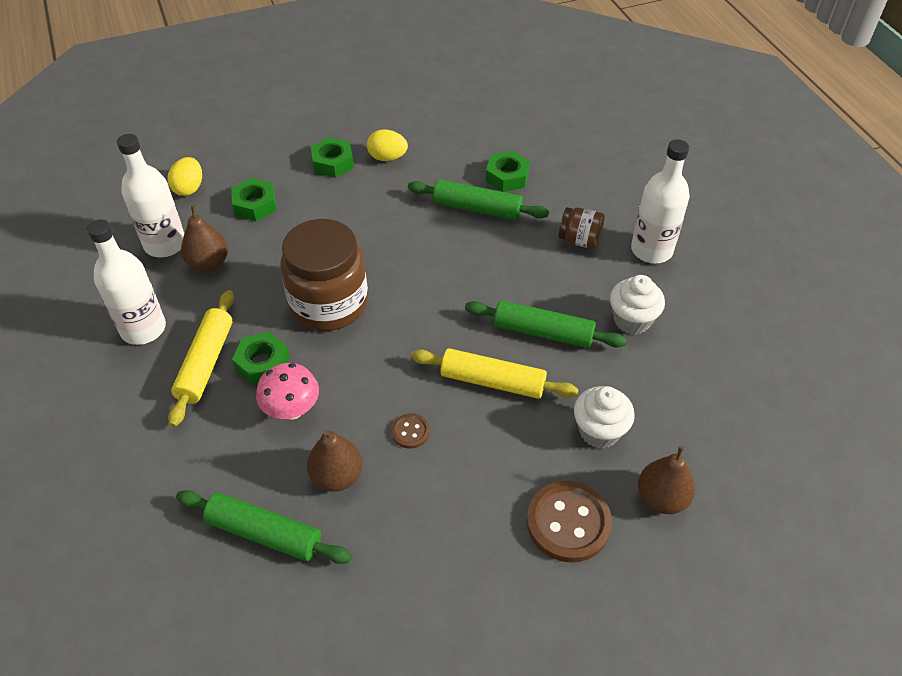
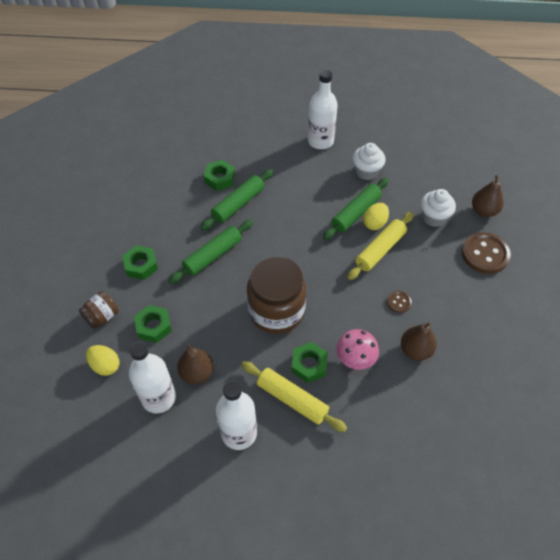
camera: 65 degrees left, 5 degrees up
(264, 533) = (441, 401): green rolling pin -> green rolling pin (213, 256)
(387, 157) = (158, 233): yellow egg -> yellow egg (374, 223)
(579, 240) = (295, 168): brown jar -> brown jar (102, 316)

